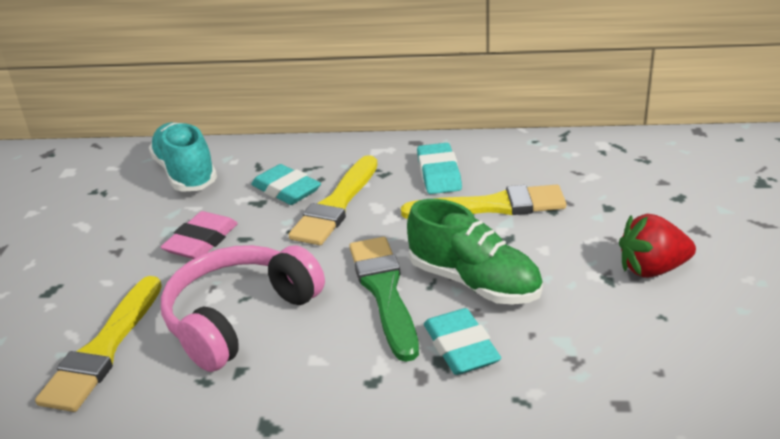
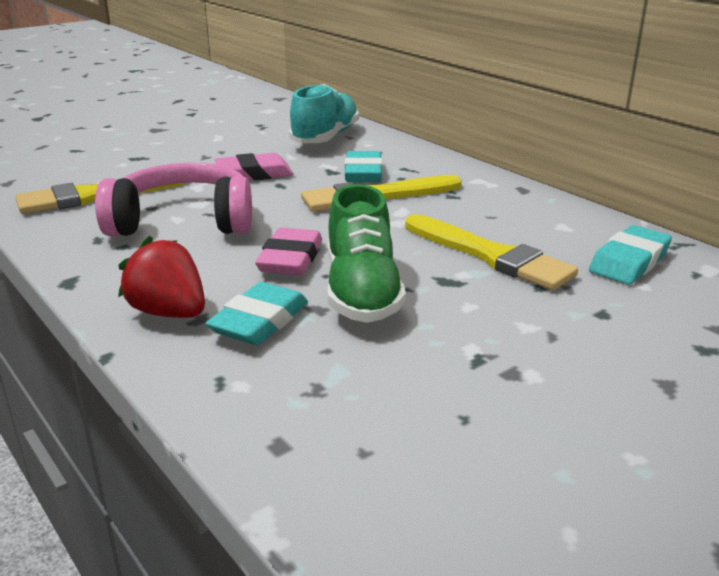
camera: 45 degrees right, 5 degrees down
(384, 291) = (290, 259): green brush -> pink eraser
(439, 174) = (495, 215): turquoise eraser -> turquoise eraser (629, 262)
(652, 269) = (538, 380): red strawberry -> red strawberry (169, 312)

